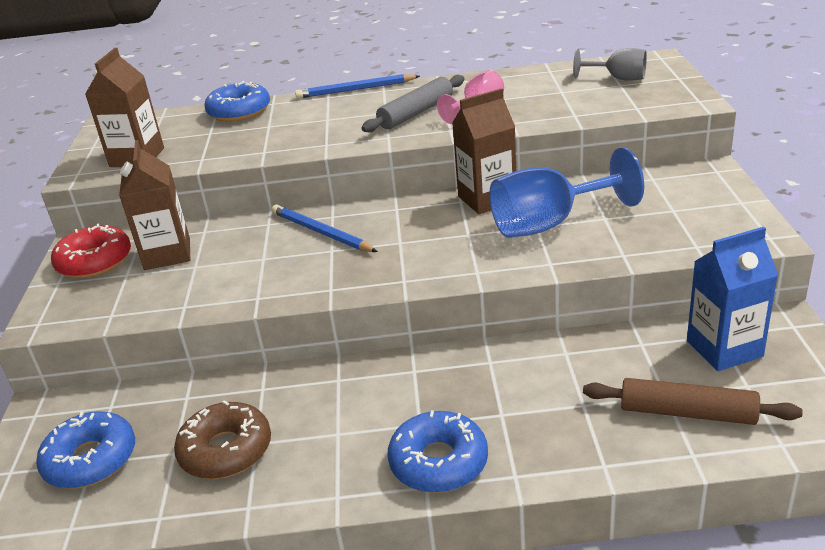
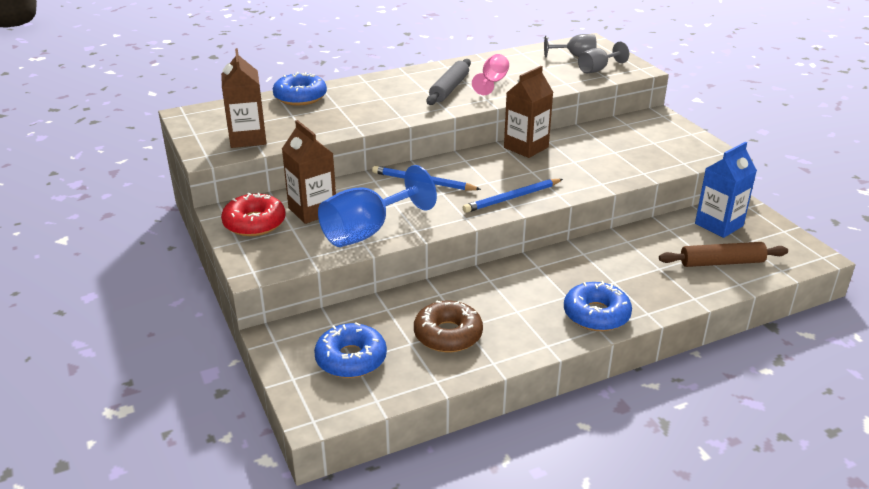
camera: 25 degrees left, 0 degrees up
(355, 90) = (383, 74): blue pencil -> blue pencil (512, 198)
(549, 224) = (582, 159): blue goblet -> blue goblet (367, 231)
(634, 98) = (597, 69): none -> grey goblet

